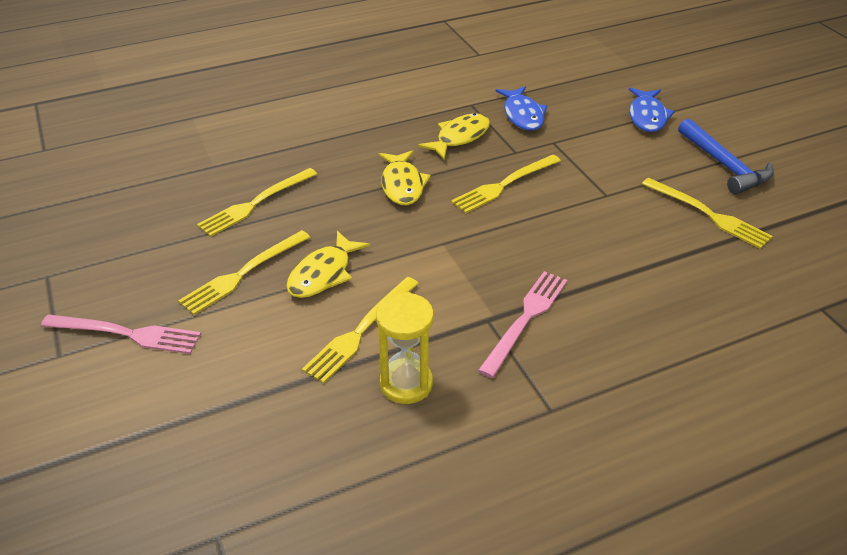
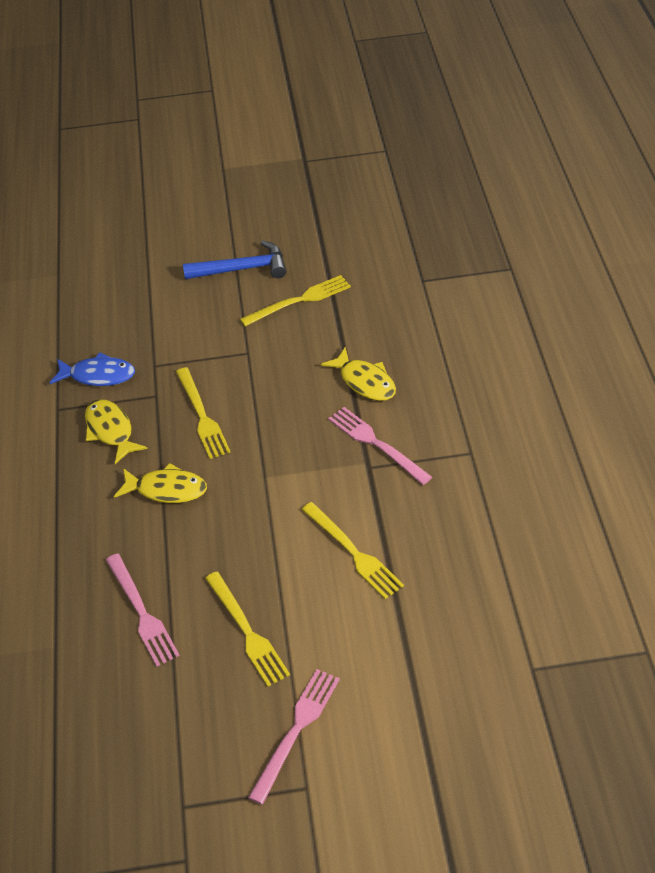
camera: 70 degrees left, 5 degrees up
(256, 203) = (141, 612): yellow fork -> pink fork
(323, 274) = (271, 569): yellow fish -> yellow fish (365, 382)
(406, 383) = (420, 532): yellow hourglass -> none
(647, 116) = (148, 291): blue fish -> none

